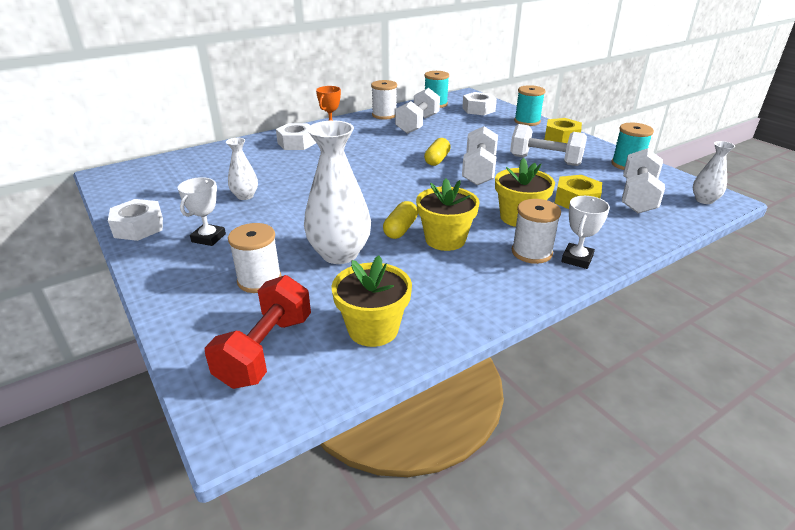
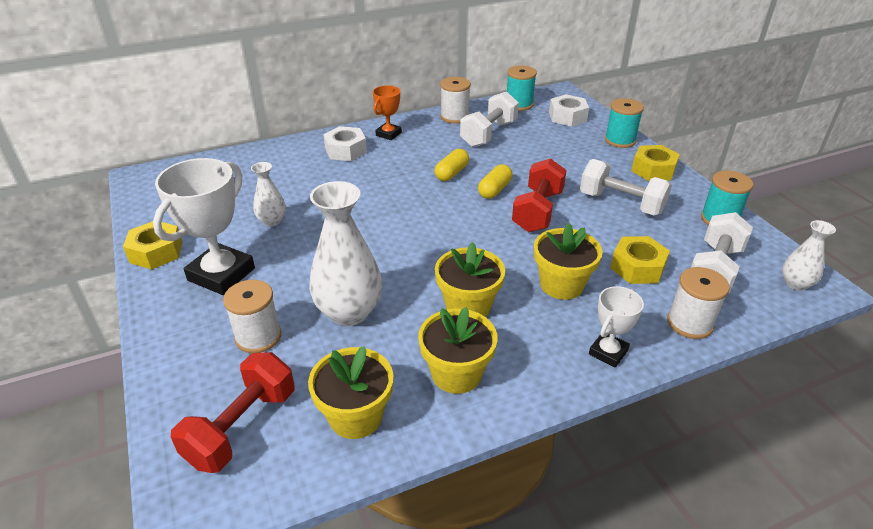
camera: 10 degrees right, 5 degrees up
(139, 227) = (156, 252): white nut -> yellow nut
(208, 238) = (221, 274): white trophy -> white trophy, size x1.85
(400, 229) = (424, 286): yellow capsule -> yellow capsule (452, 173)
(453, 288) = (456, 374): none -> yellow flower pot
(479, 171) = (537, 211): white dumbbell -> red dumbbell
(531, 252) = (559, 336): white spool -> white spool (690, 323)

